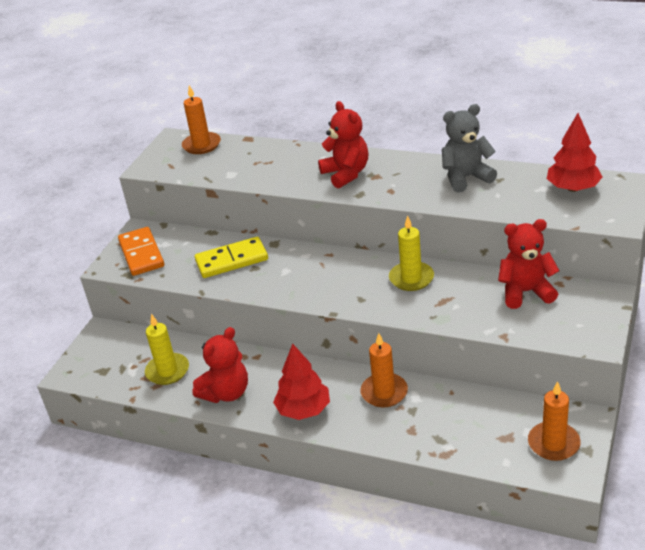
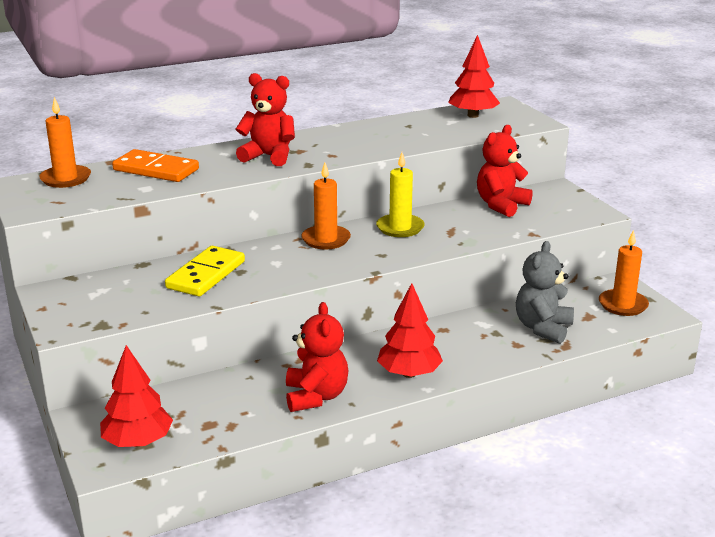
camera: 50 degrees left, 10 degrees down
(101, 367) = (138, 442): none -> red tree
(141, 254) = (88, 306): orange domino -> orange domino (156, 170)
(167, 371) = (224, 410): yellow candle -> none
(384, 392) = (455, 332): orange candle -> orange candle (326, 239)
(466, 178) = (380, 131): grey teddy bear -> grey teddy bear (543, 328)

